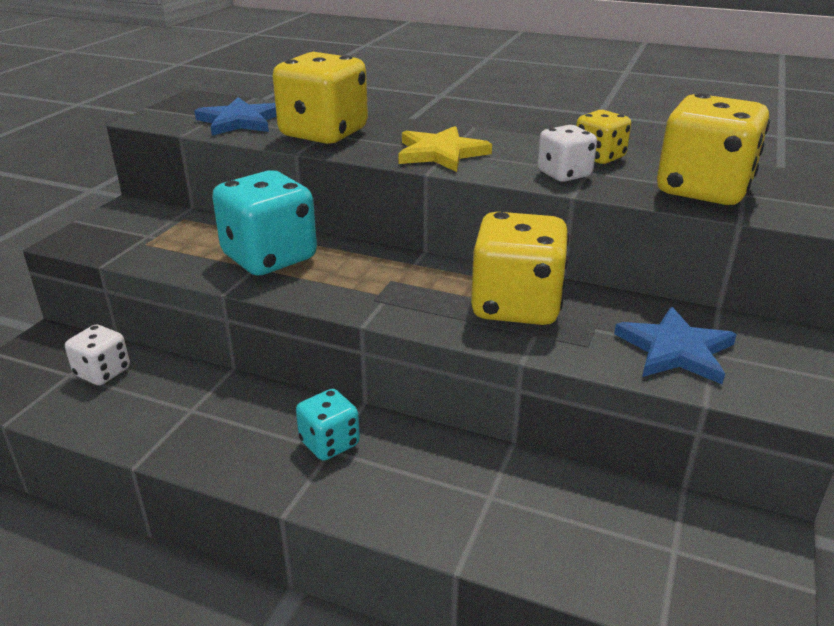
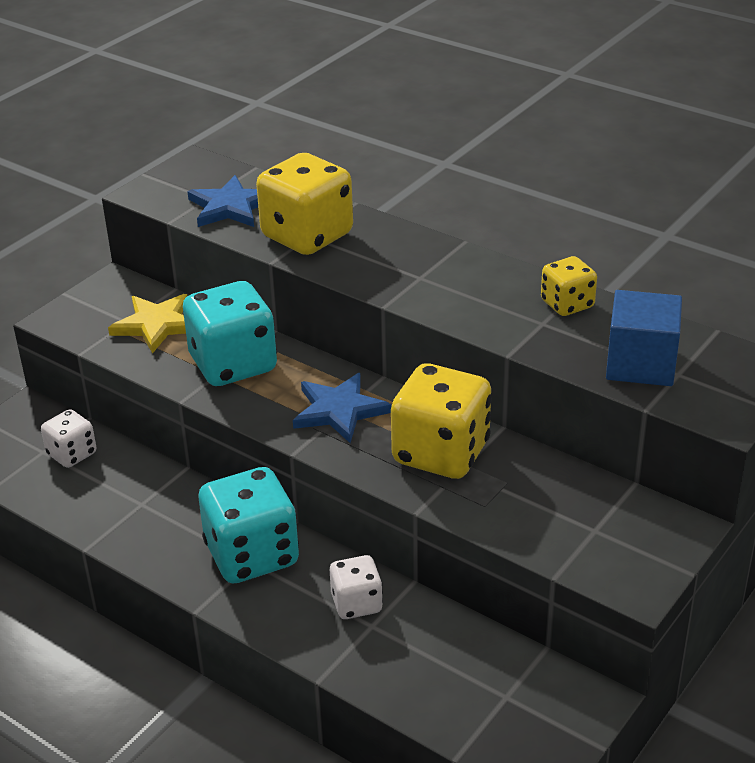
camera: 15 degrees right, 5 degrees up
(329, 443) = (252, 555): turquoise dice -> turquoise dice, size x1.84
(441, 153) = (411, 279): yellow star -> yellow star (157, 325)
(564, 174) = (516, 325): white dice -> white dice (356, 603)
(675, 350) = (562, 521): blue star -> blue star (339, 410)
(703, 190) = (640, 364): yellow dice -> blue cube

